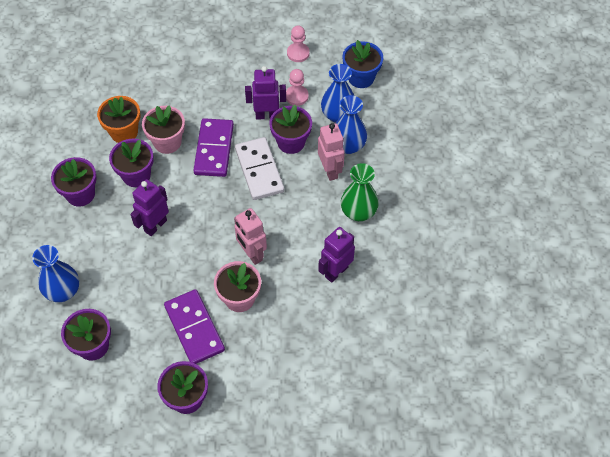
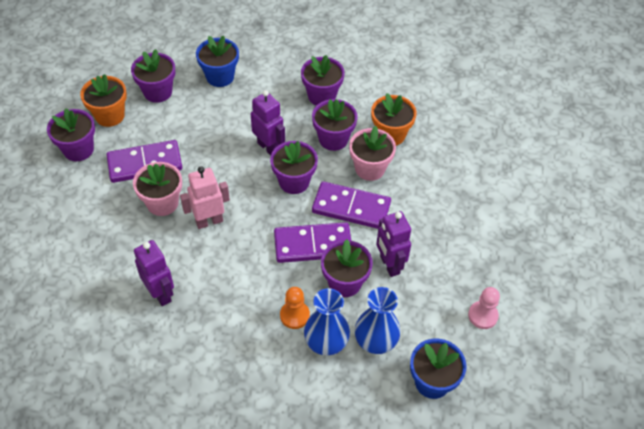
camera: 100 degrees right, 5 degrees down
(63, 291) = (220, 77): blue vase -> blue flower pot
(134, 383) = (110, 115): none -> orange flower pot
(193, 197) = (294, 181): none -> purple flower pot
(259, 170) = (313, 245): white domino -> purple domino
(267, 115) = (389, 265): purple robot -> purple robot turned 150 degrees clockwise
(296, 96) = (413, 301): pink pawn -> none
(330, 170) = (294, 315): pink robot -> orange pawn
(358, 212) = (229, 332): green vase -> none

